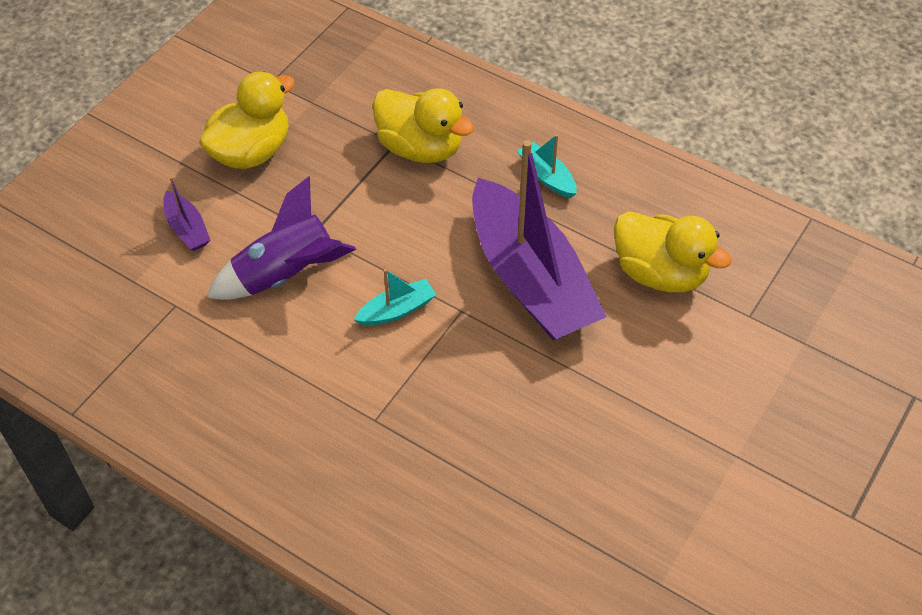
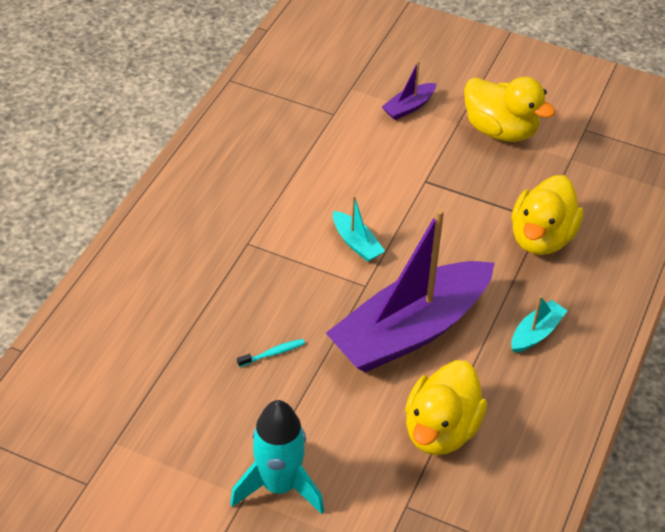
camera: 80 degrees right, 5 degrees down
(285, 274) = (377, 170): purple rocket -> none
(547, 410) = (273, 353): none -> turquoise toothbrush
(723, 422) = (279, 485): none -> turquoise rocket

